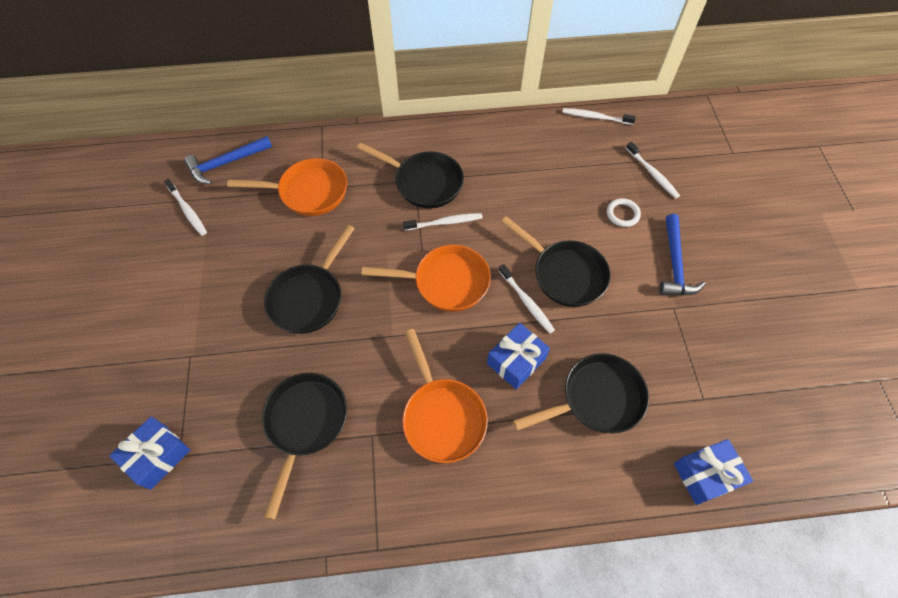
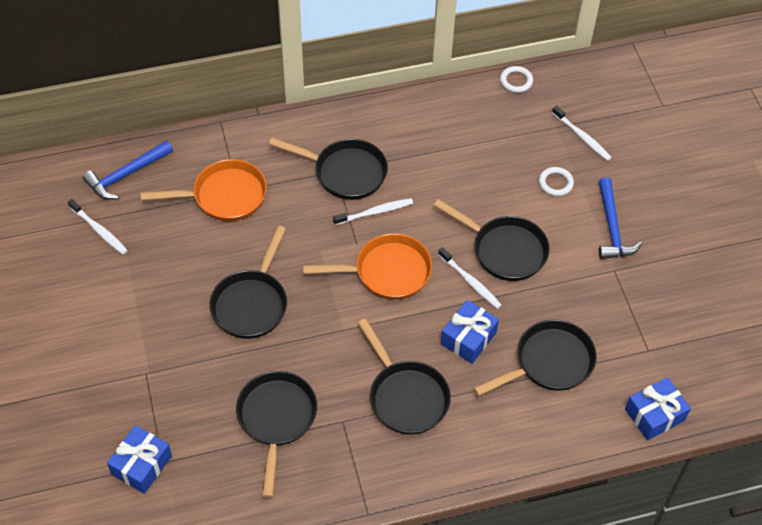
camera: 10 degrees left, 5 degrees down
(442, 416) = (406, 396): orange pan -> black pan
(595, 117) = (516, 81): white toothbrush -> white ring

